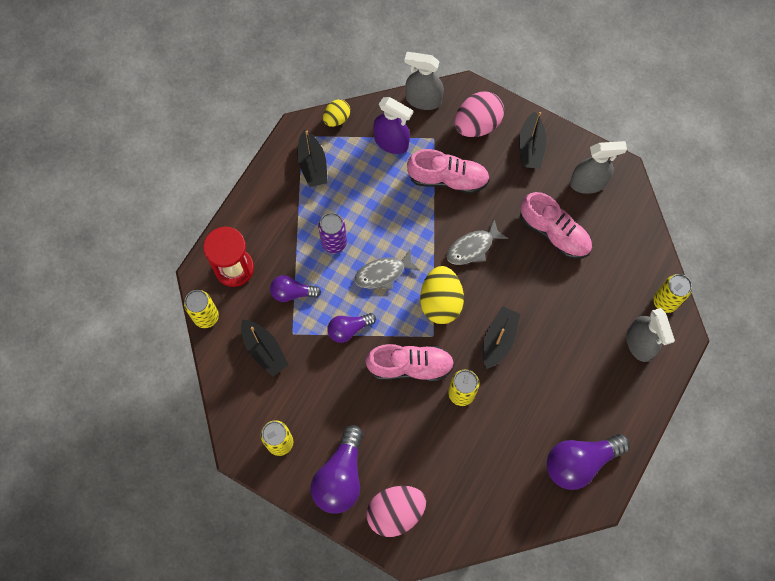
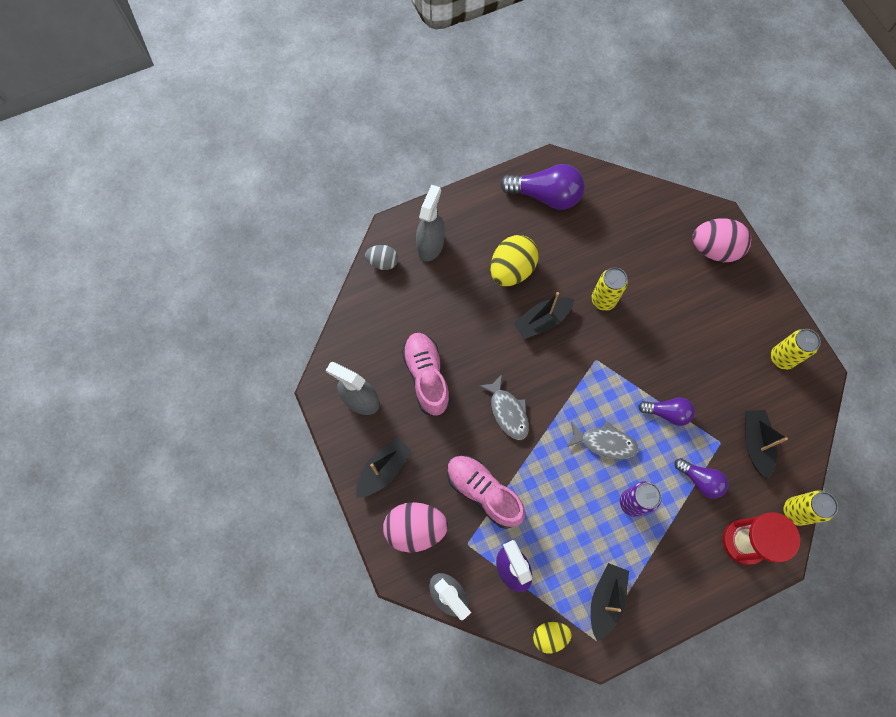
camera: 145 degrees left, 0 degrees up
(340, 476) = (744, 301): purple light bulb -> none
(410, 366) = (632, 348): pink shoe -> none
(440, 302) = (570, 383): yellow egg -> yellow egg (512, 270)
(472, 247) = (508, 412): grey fish -> grey fish turned 60 degrees clockwise
(665, 301) = (383, 262): yellow can -> grey egg

